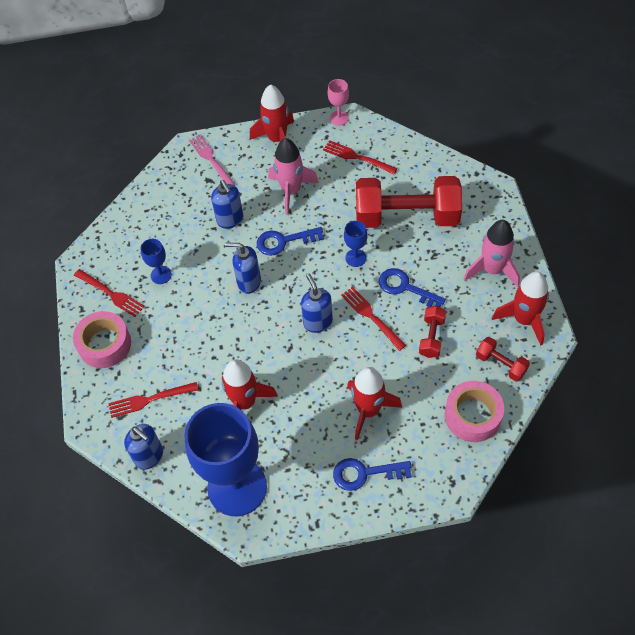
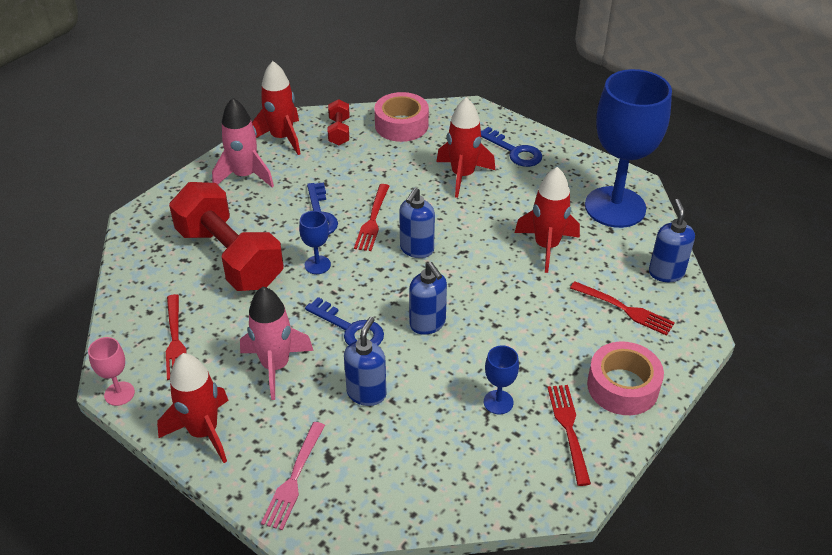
camera: 135 degrees left, 15 degrees down
(431, 337) = (354, 176): red dumbbell -> none

